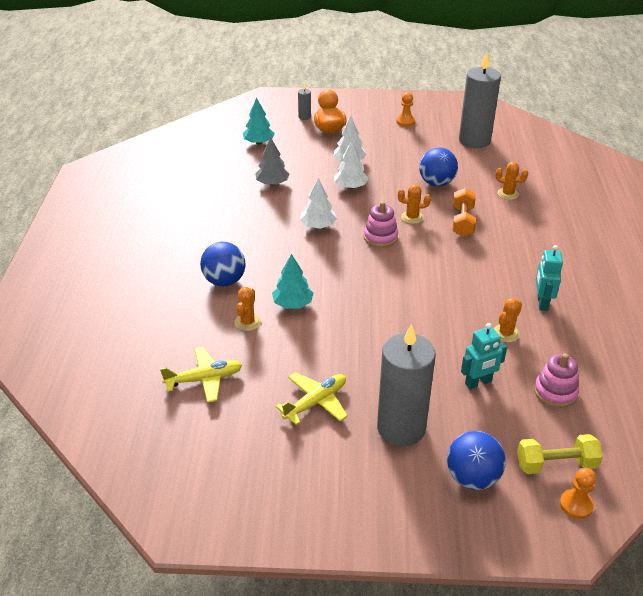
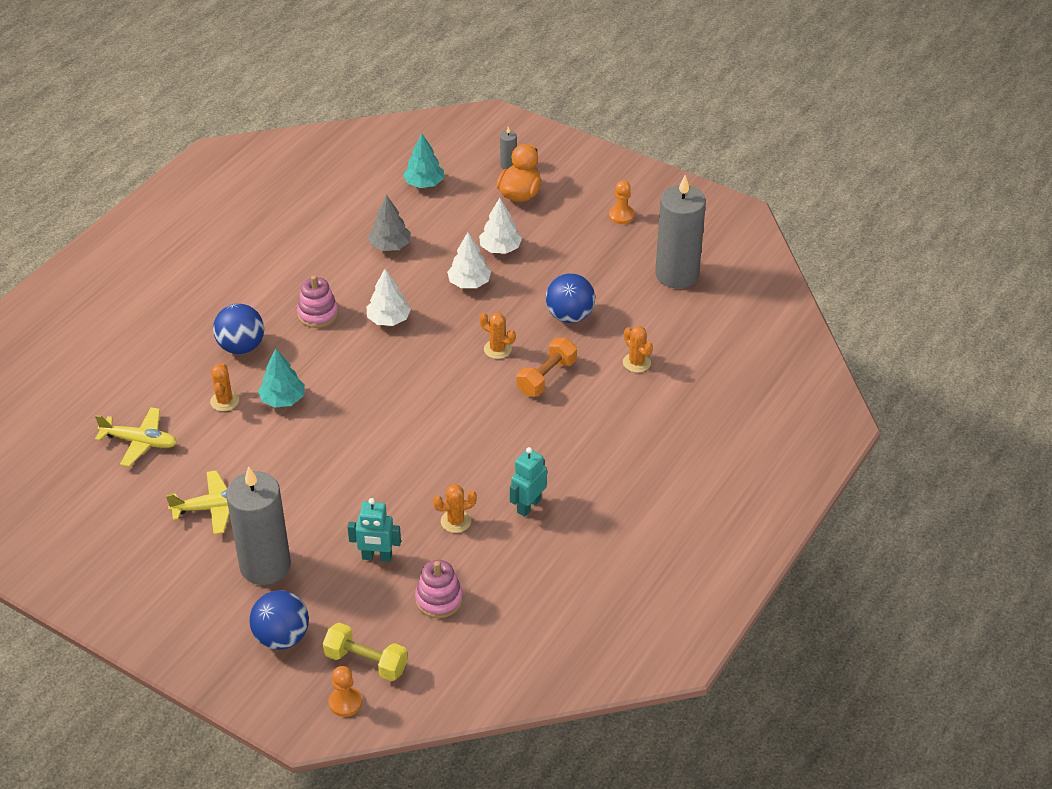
camera: 30 degrees right, 5 degrees up
(247, 322) = (224, 401): orange cactus -> orange cactus turned 45 degrees counterclockwise
(380, 237) = (440, 360): pink stacking toy -> pink stacking toy (318, 314)

